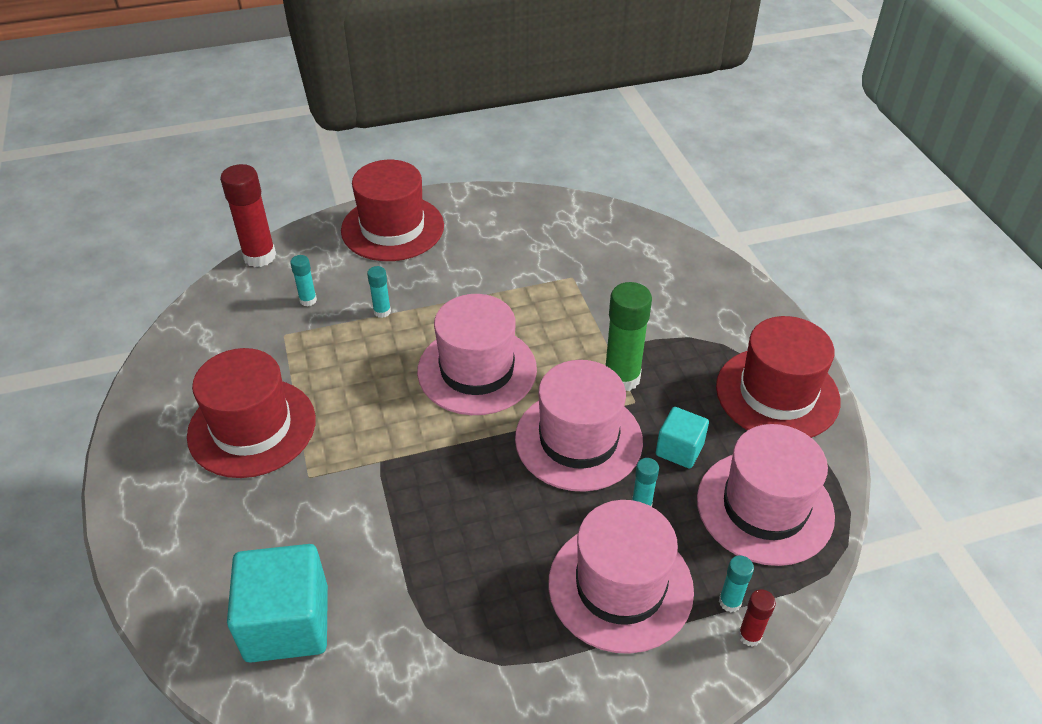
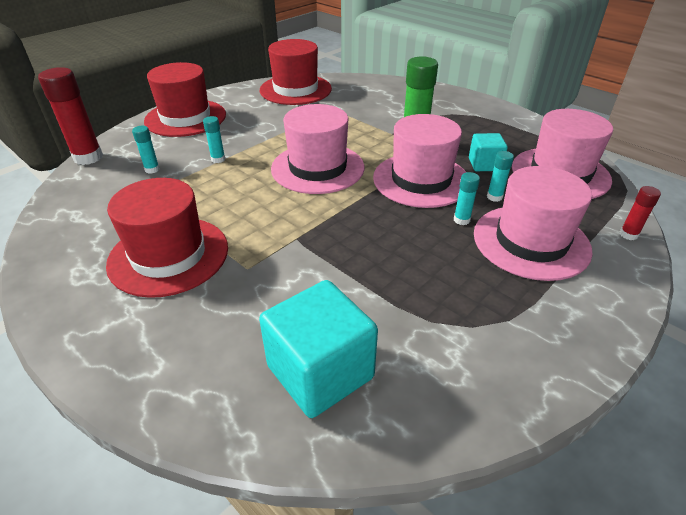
camera: 30 degrees left, 5 degrees down
(730, 602) = (598, 223): turquoise glue stick -> turquoise glue stick (461, 220)
(777, 393) = (505, 125): red hat -> red hat (295, 89)

